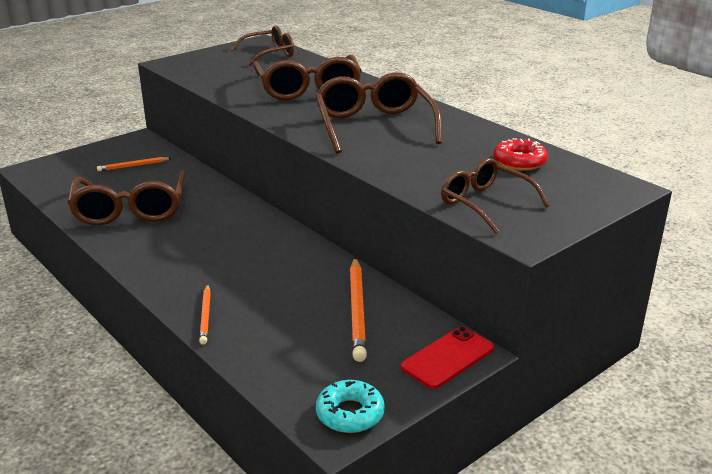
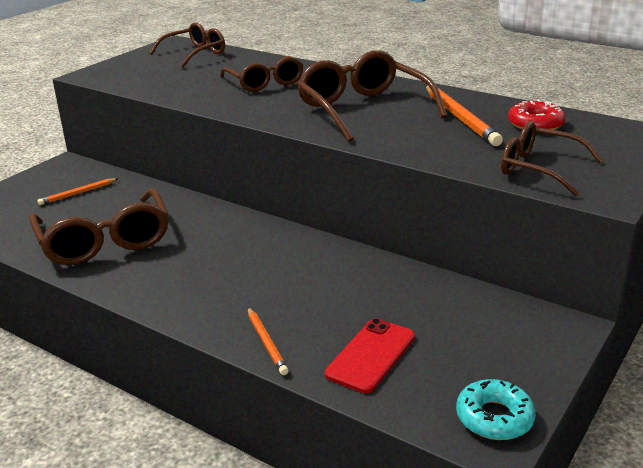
camera: 15 degrees left, 0 degrees up
(308, 89) = (265, 83): brown glasses -> brown glasses, size x0.65
(357, 311) = (426, 305): orange pencil -> orange pencil (460, 118)
(448, 358) = (550, 336): red phone -> red phone (371, 355)

